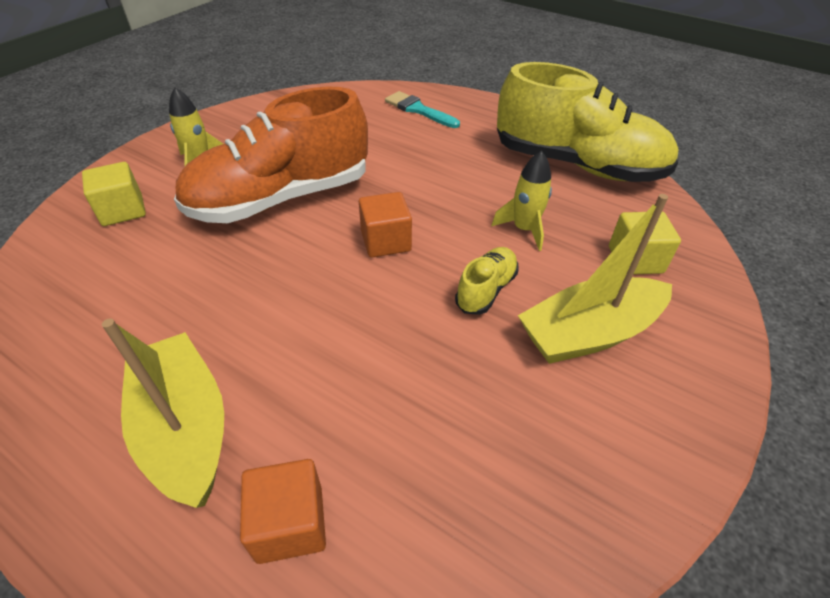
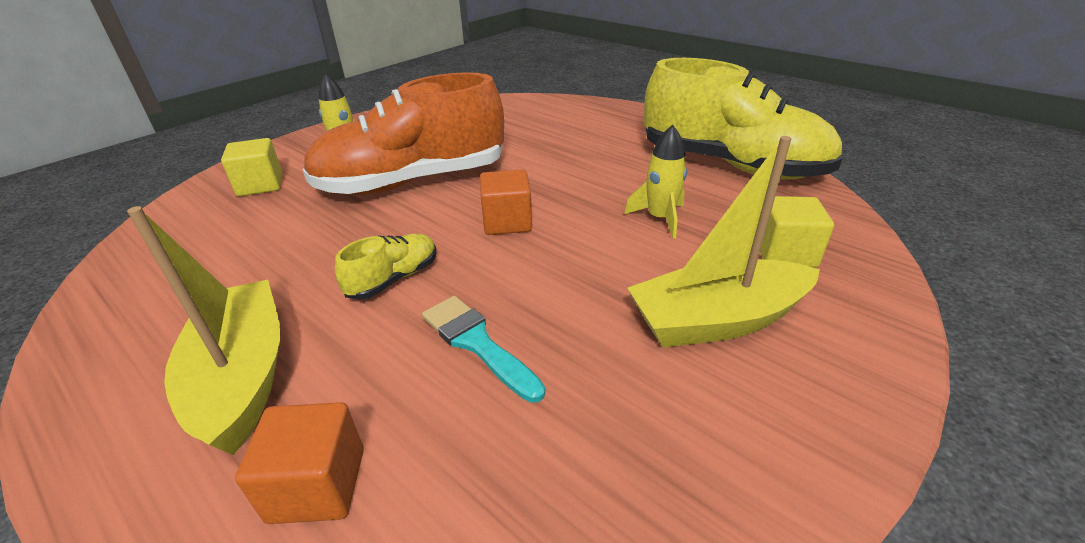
camera: 10 degrees right, 10 degrees down
(418, 110) = (571, 116): turquoise brush -> turquoise brush (477, 343)
(486, 290) = (604, 271): yellow shoe -> yellow shoe (394, 279)

